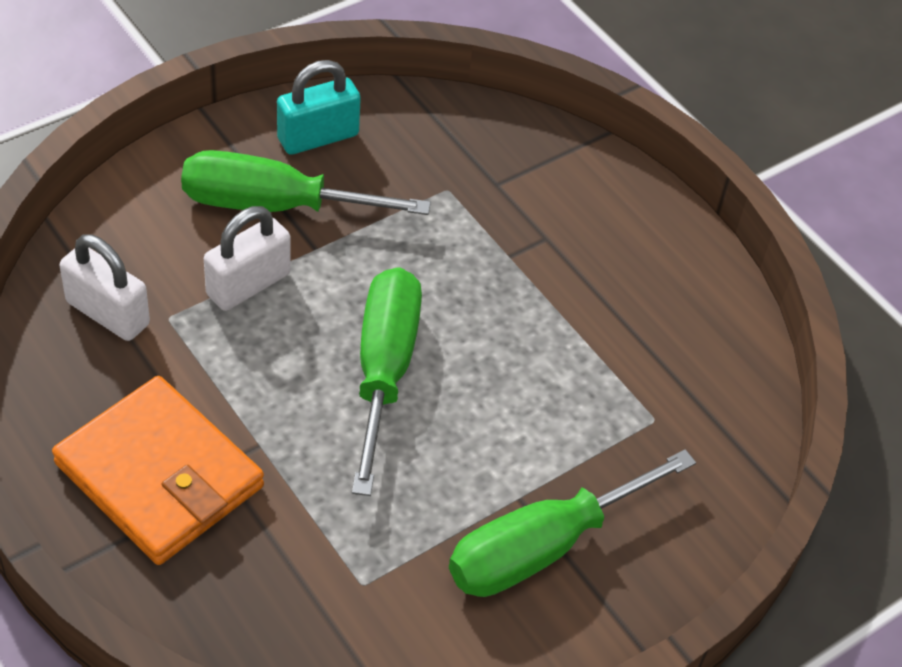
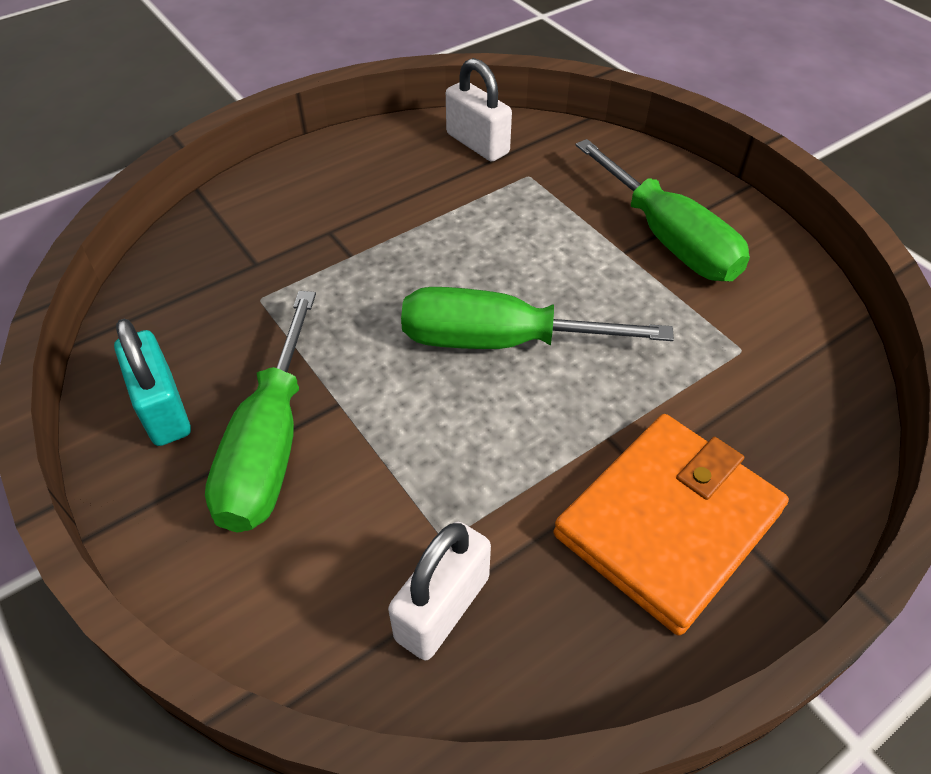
camera: 85 degrees left, 0 degrees up
(248, 284) = (391, 461): white padlock -> white padlock (477, 143)

